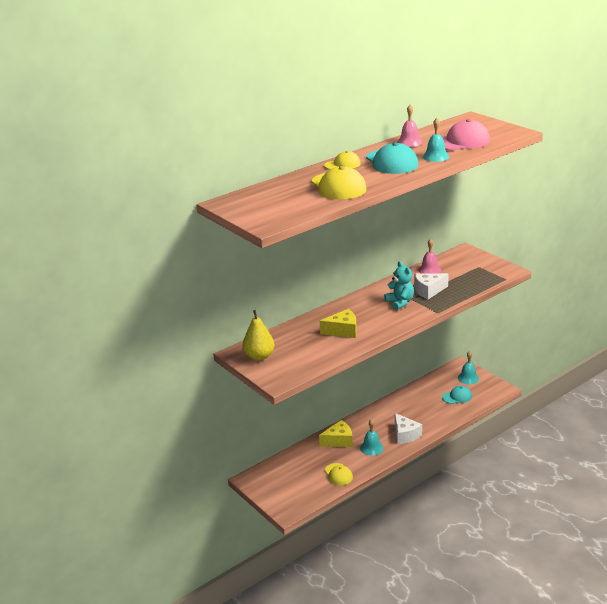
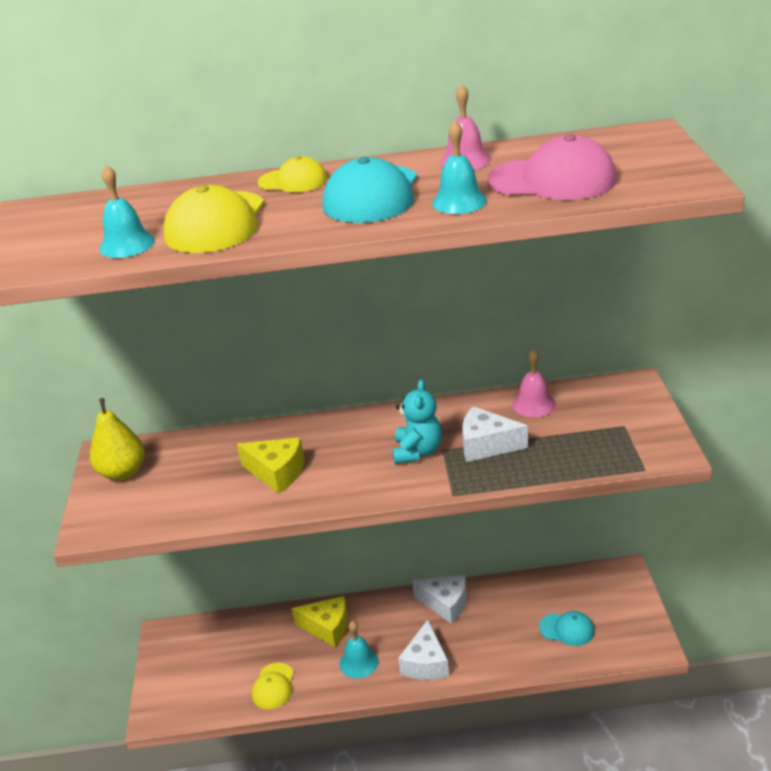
camera: 35 degrees right, 5 degrees up
(389, 409) = (445, 604): none -> white cheese
(468, 378) = (616, 601): turquoise bell -> turquoise bell (127, 244)

